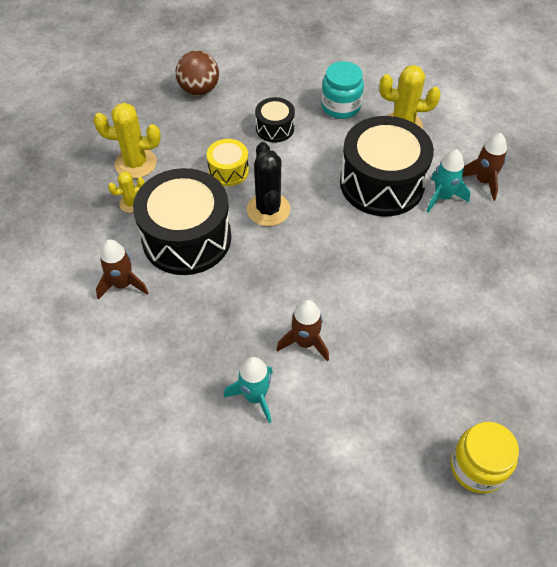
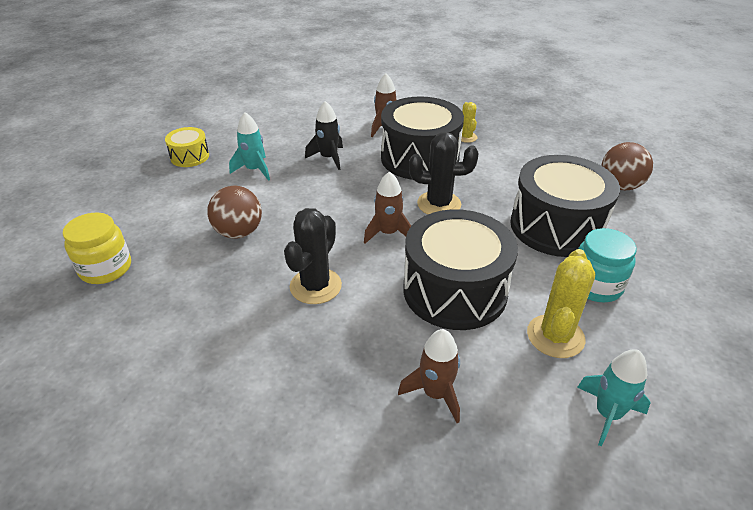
camera: 105 degrees right, 15 degrees down
(135, 163) = (514, 143): yellow cactus -> none
(208, 325) = (328, 158): none -> black rocket
(228, 170) = (496, 188): yellow drum -> yellow drum (190, 156)
(275, 128) = (556, 226): black drum -> black drum, size x2.06
(305, 342) = (284, 200): brown rocket -> brown rocket (388, 233)
(373, 365) = (239, 232): none -> brown ball
(418, 275) = (315, 286): none -> black cactus
(442, 197) = (419, 340): turquoise rocket -> turquoise rocket (607, 414)

